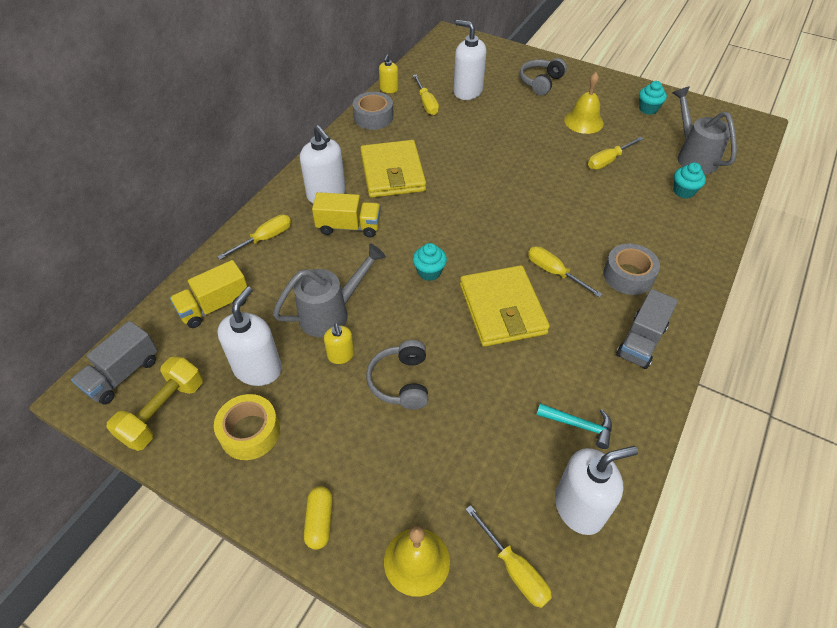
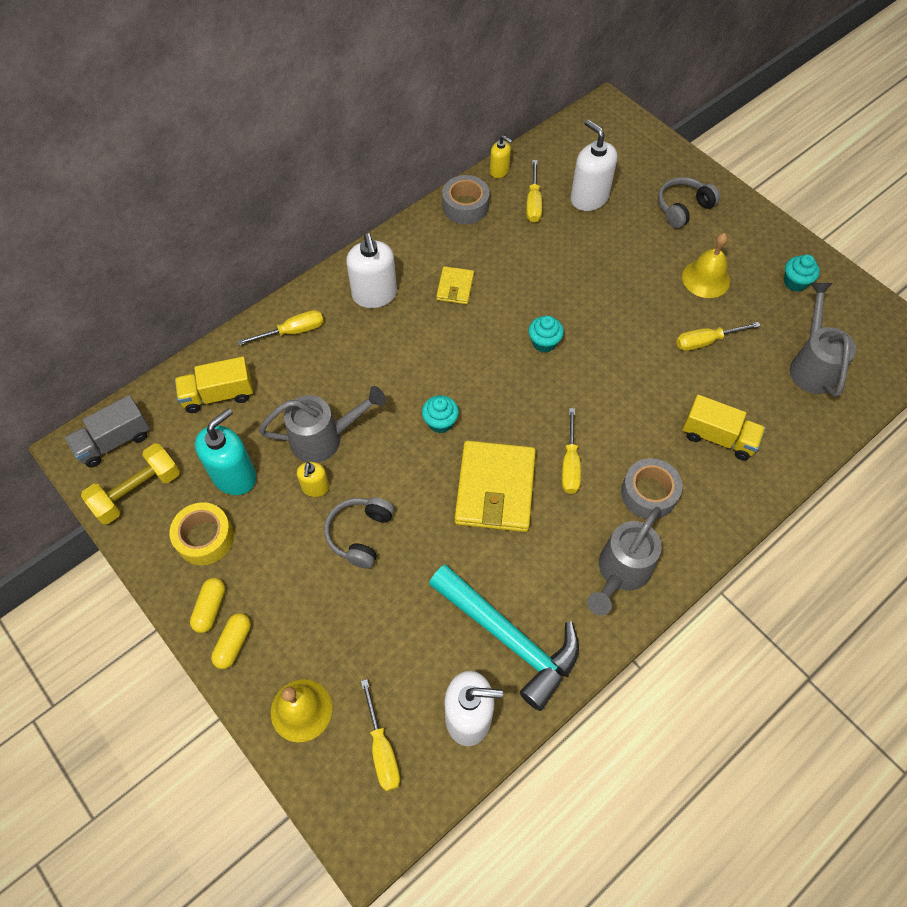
camera: 20 degrees right, 10 degrees up
(258, 369) = (234, 476): white soap dispenser -> turquoise soap dispenser
(281, 496) = (210, 608): none -> yellow capsule
(348, 227) = (381, 342): yellow truck -> yellow truck (718, 437)
(389, 89) = (499, 171): yellow soap dispenser -> yellow soap dispenser turned 90 degrees counterclockwise
(392, 173) = (455, 287): yellow wallet -> yellow wallet, size x0.50
(554, 272) = (570, 464): yellow screwdriver -> yellow screwdriver turned 150 degrees counterclockwise
(579, 425) = (509, 638): turquoise hammer -> turquoise hammer, size x2.16
(641, 341) = (620, 572): grey truck -> grey watering can
(683, 191) = (772, 408): turquoise cupcake -> turquoise cupcake (544, 343)

